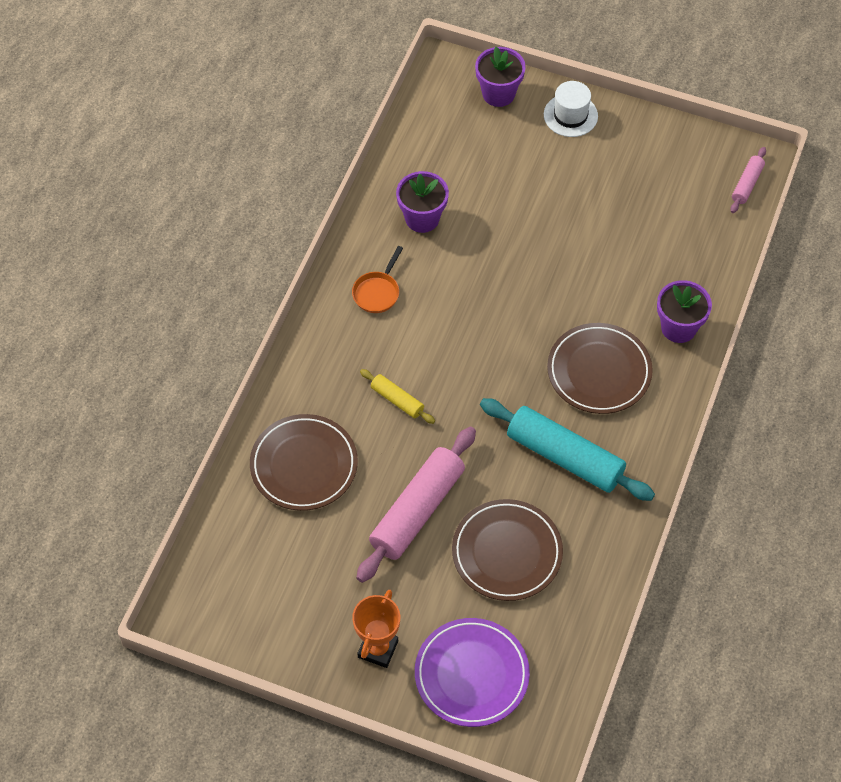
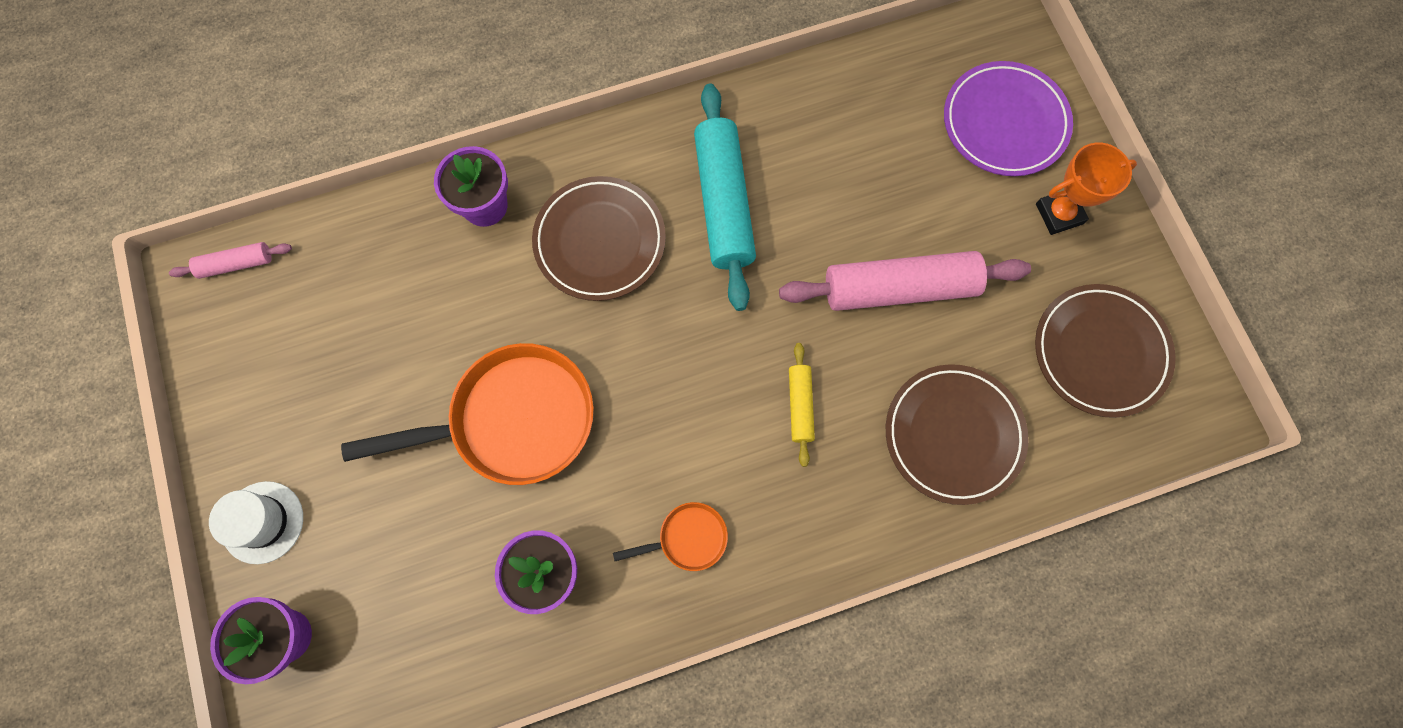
camera: 130 degrees left, 15 degrees up
(507, 552) = (867, 179): brown plate -> brown plate (1100, 352)
(523, 256) = (513, 420): none -> orange pan

